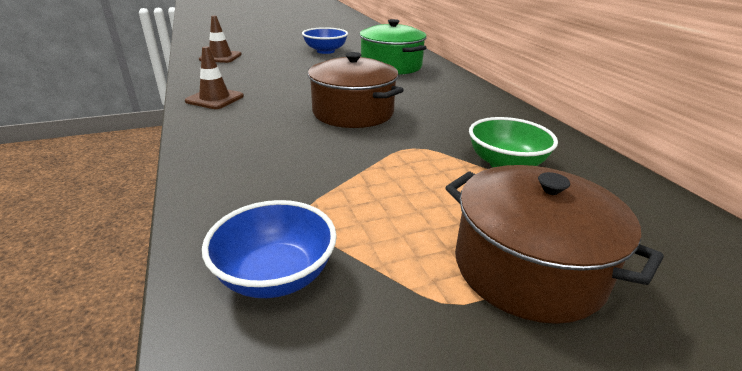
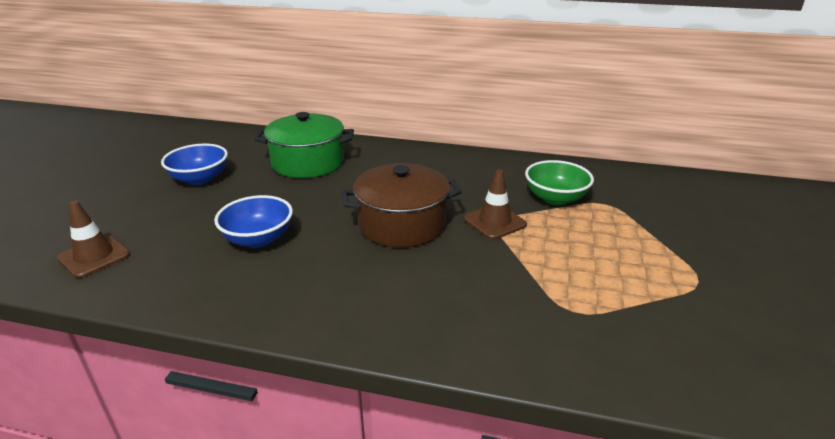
camera: 55 degrees left, 0 degrees up
(215, 99) = (259, 298): brown traffic cone -> brown traffic cone (494, 222)
(276, 275) = (642, 346): blue bowl -> blue bowl (258, 239)
(527, 268) = (675, 246): brown pot -> none

